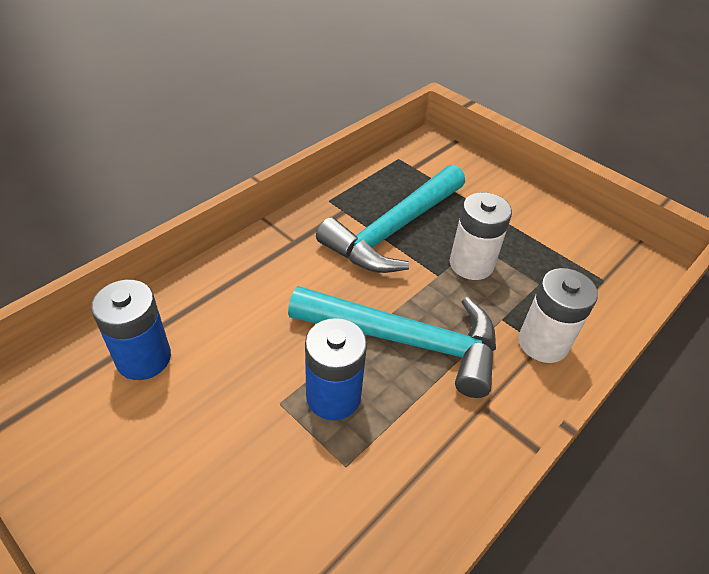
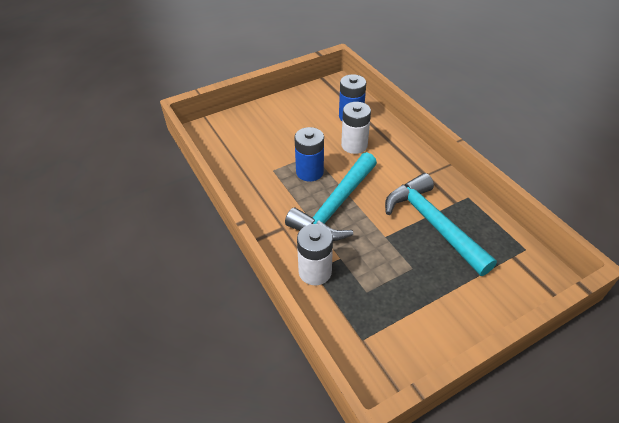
camera: 110 degrees right, 0 degrees up
(471, 264) = (392, 257): white battery -> white battery (354, 145)

